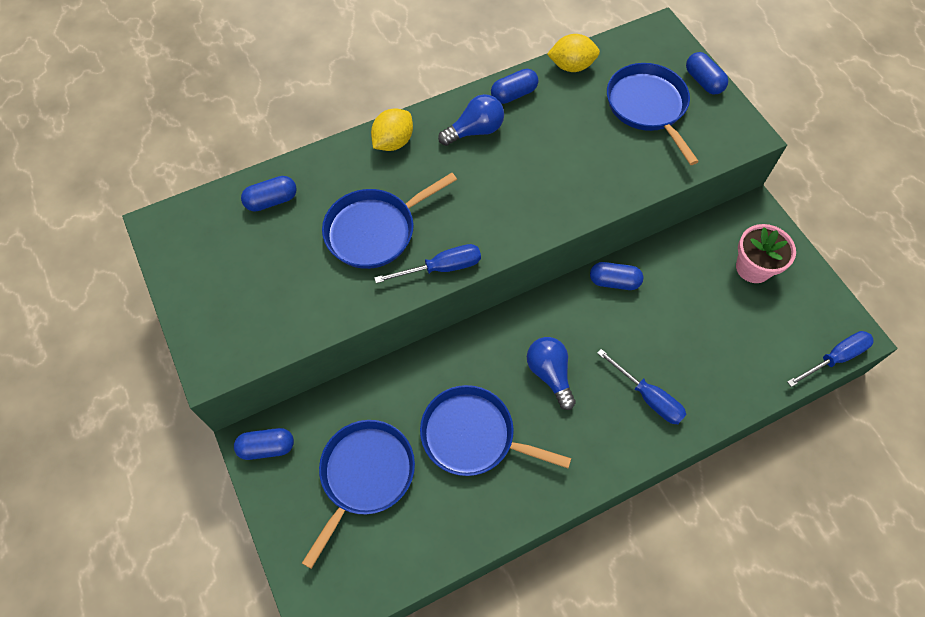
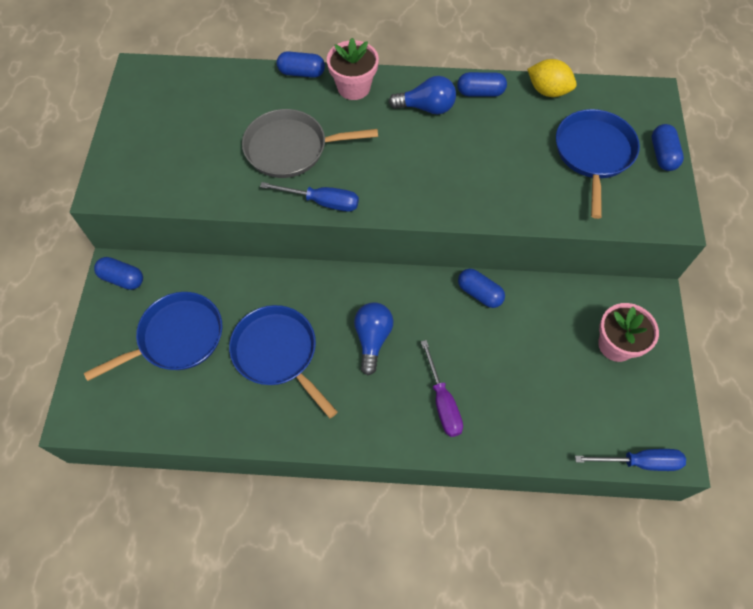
camera: 30 degrees right, 0 degrees up
(272, 201) = (230, 90): blue capsule -> blue capsule (301, 73)
(374, 231) = (290, 148): blue pan -> grey pan
(393, 142) = (353, 87): yellow lemon -> pink flower pot
(648, 397) = (442, 402): blue screwdriver -> purple screwdriver

